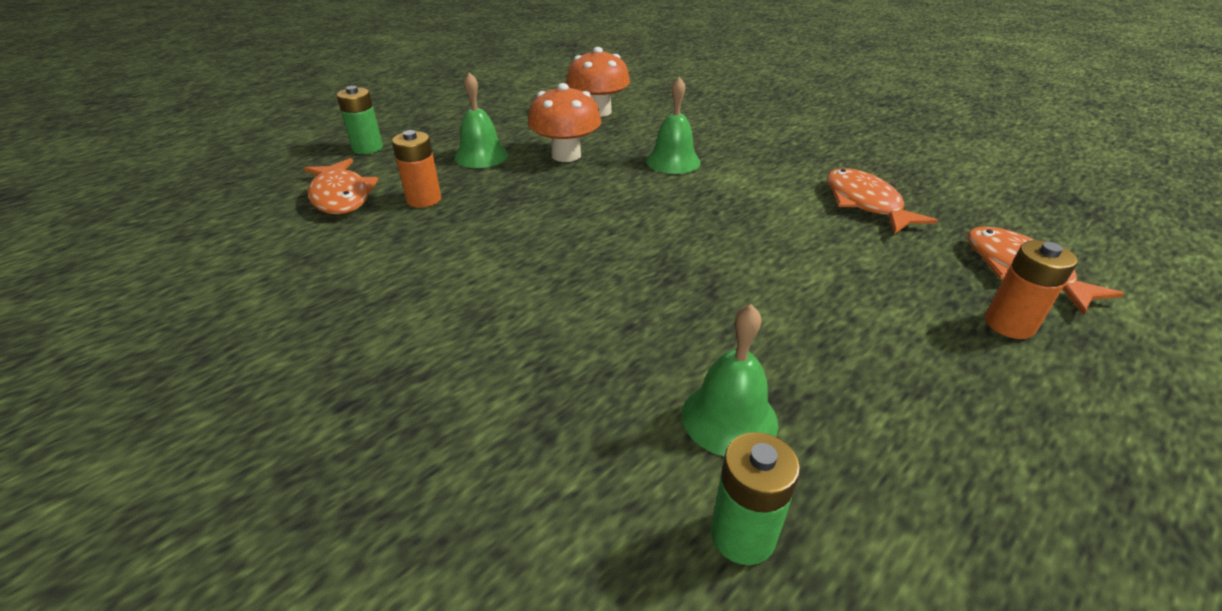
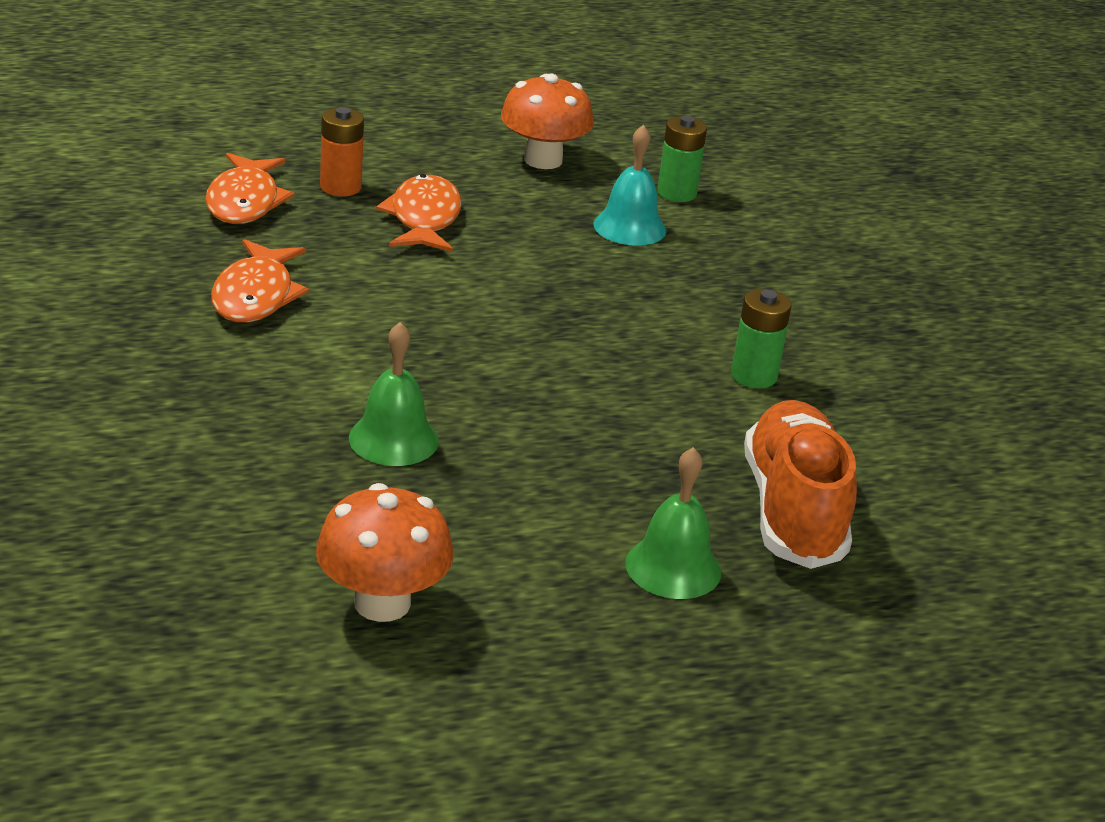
camera: 155 degrees left, 5 degrees down
(341, 196) = (912, 562): orange fish -> orange fish (424, 218)
(367, 148) = (863, 669): green battery -> green battery (754, 376)
(424, 199) = (793, 510): orange battery -> orange shoe
(566, 155) = (538, 514): orange mushroom -> orange mushroom (543, 160)
(729, 418) = (629, 227): green bell -> turquoise bell

